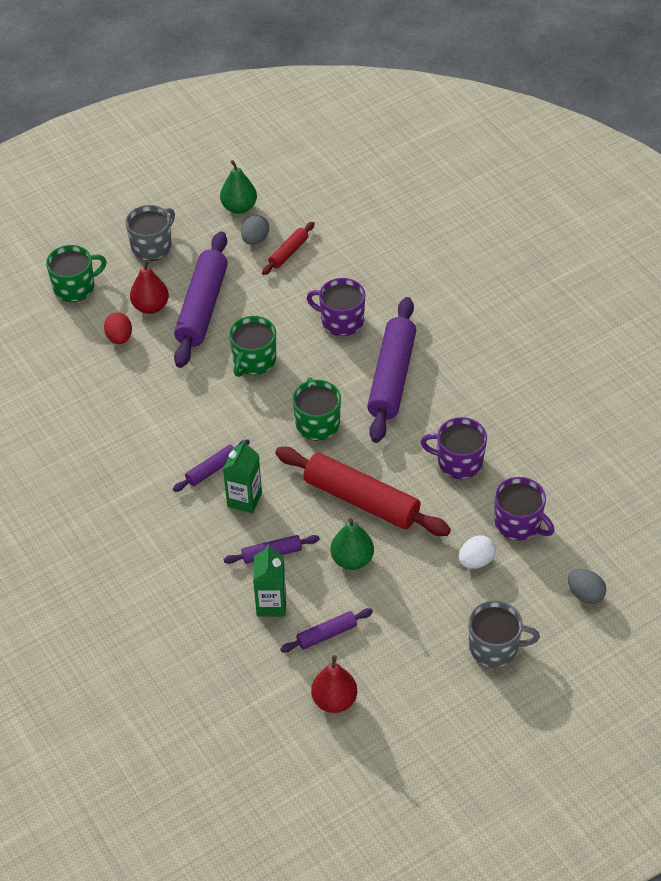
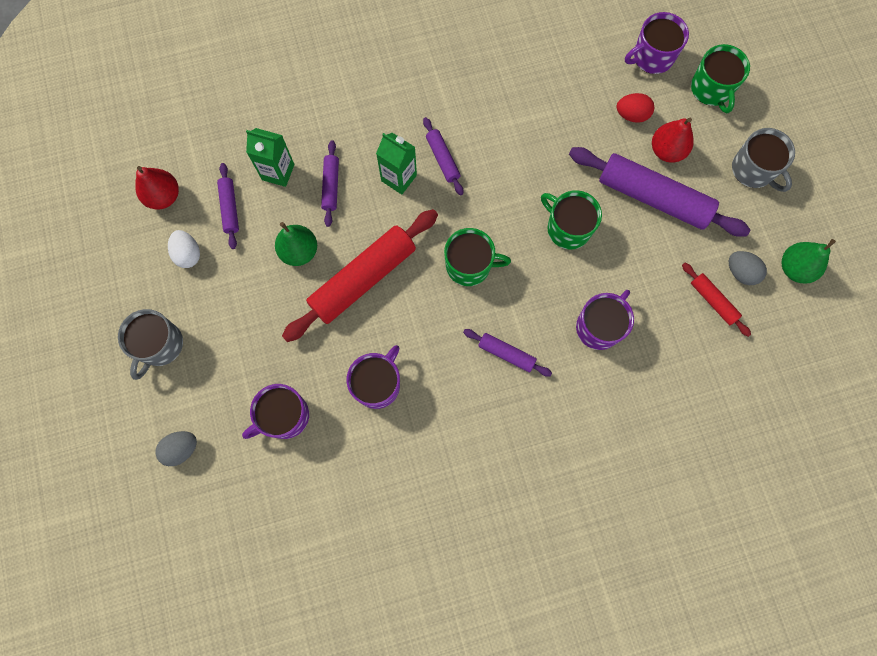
camera: 105 degrees right, 25 degrees up
(50, 335) = (652, 57): none -> purple mug
(391, 377) = (506, 354): purple rolling pin -> purple rolling pin, size x0.48
(476, 561) = (257, 360): white egg -> white egg (188, 254)

